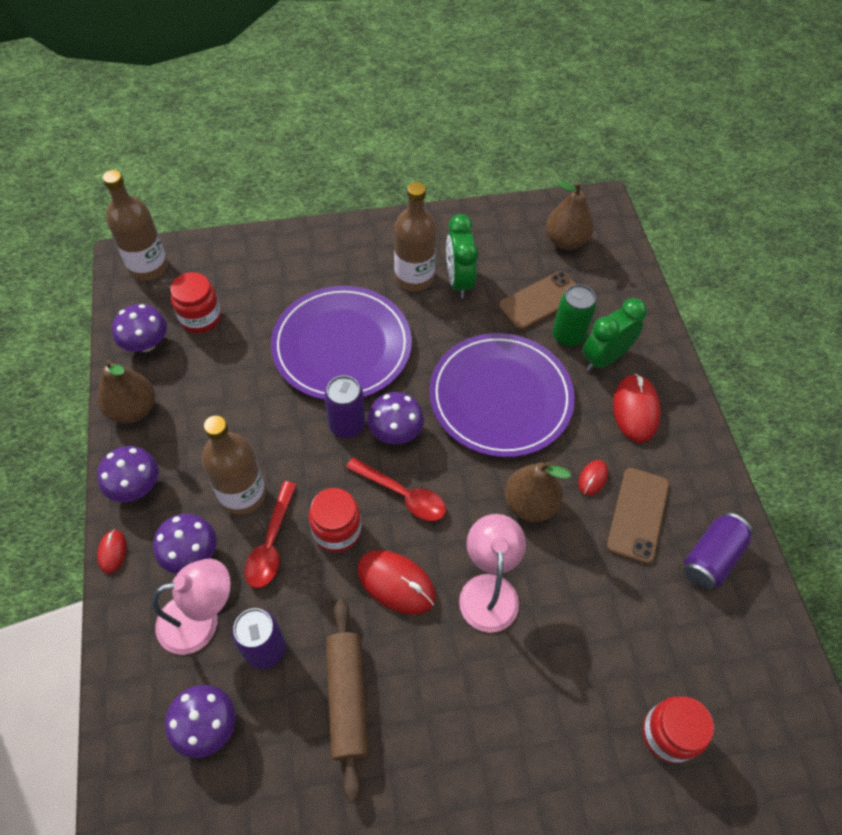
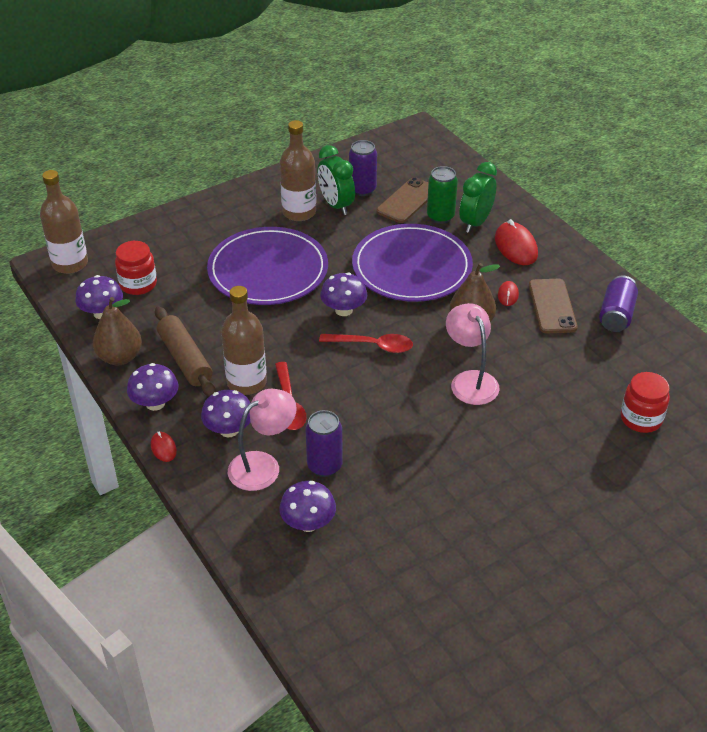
camera: 20 degrees left, 15 degrees down
(337, 530) = (335, 381): red jar -> none
(347, 425) = (303, 317): purple can -> purple can (362, 189)
(347, 698) = (404, 473): brown rolling pin -> brown rolling pin (185, 359)
(396, 583) = (399, 398): red mouse -> none
(565, 241) = (404, 159): brown pear -> none

